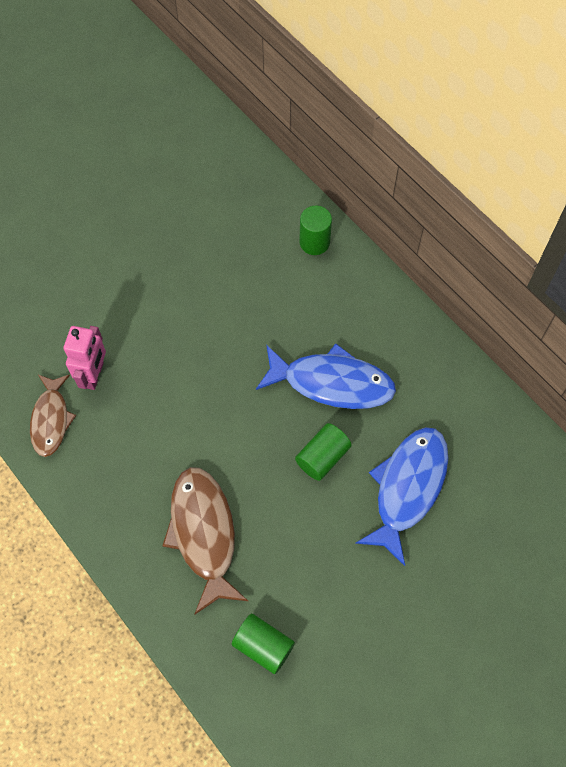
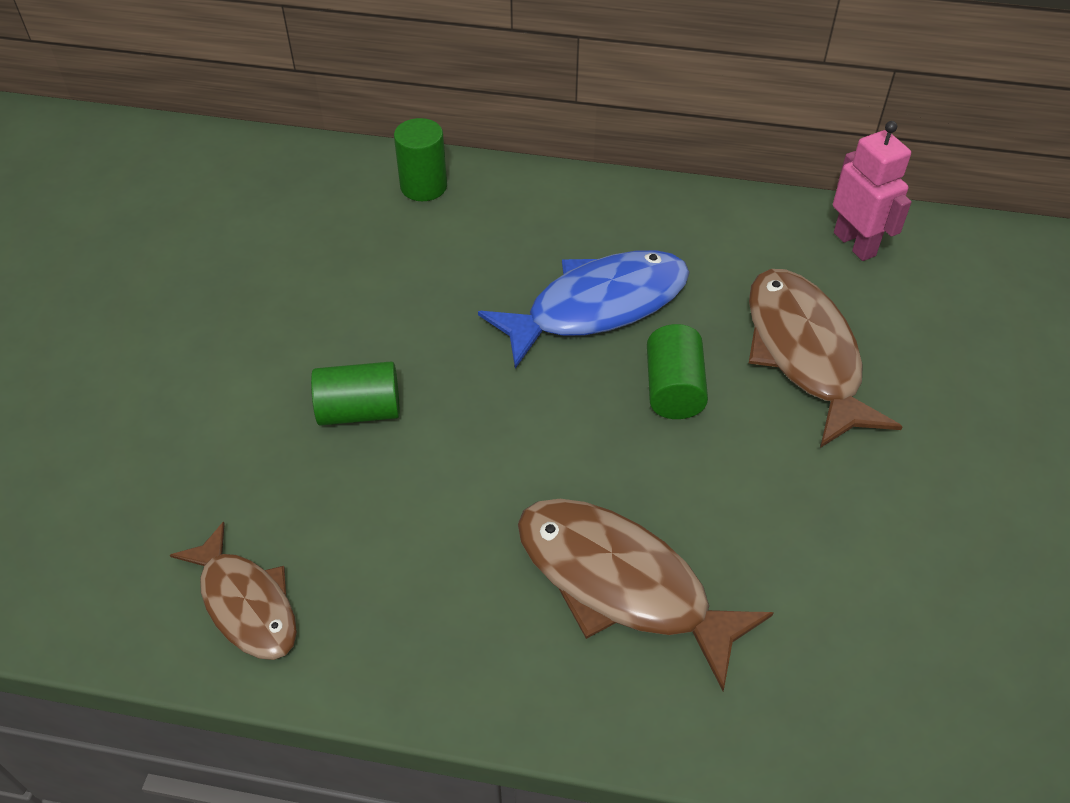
camera: 40 degrees left, 15 degrees down
(94, 375) = (262, 502): pink robot -> pink robot (855, 244)
(263, 646) = (848, 660): green cylinder -> green cylinder (359, 411)
(407, 488) = (804, 353): blue fish -> brown fish

